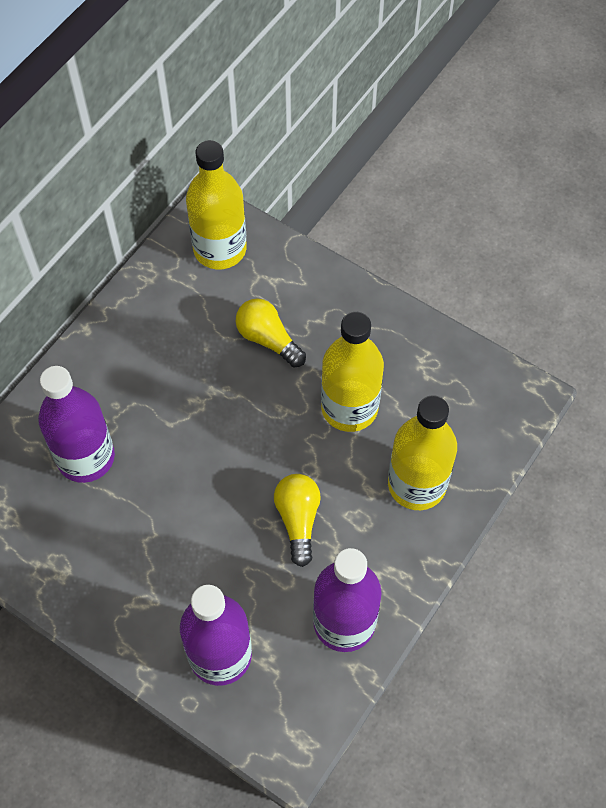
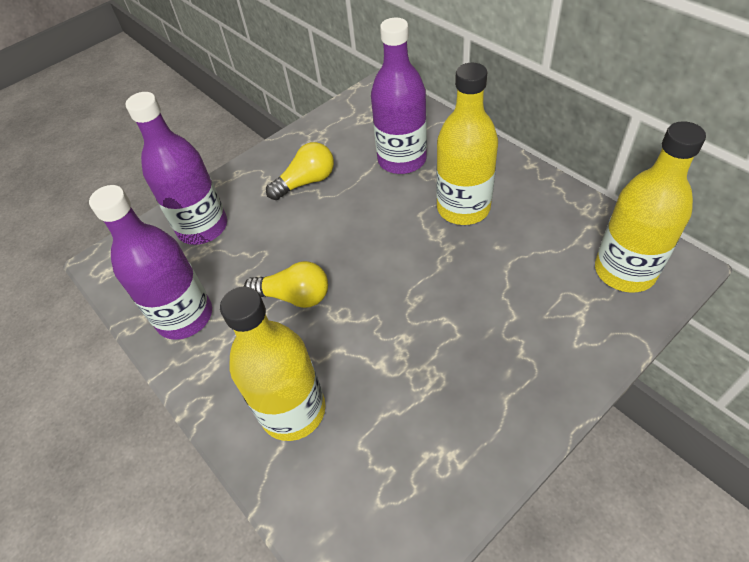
camera: 110 degrees right, 10 degrees down
(268, 339) = (501, 299): yellow light bulb -> yellow light bulb (306, 182)
(349, 408) = (402, 361): yellow bottle -> yellow bottle (463, 208)

